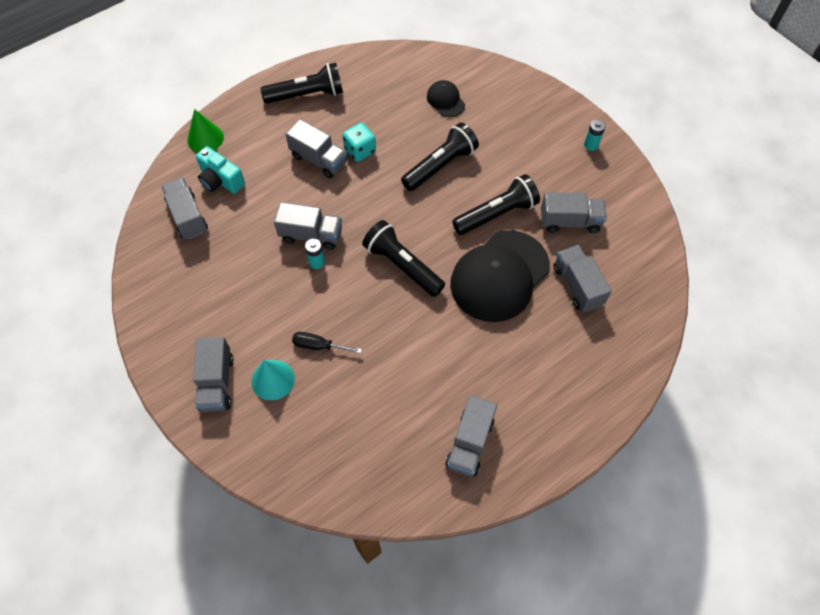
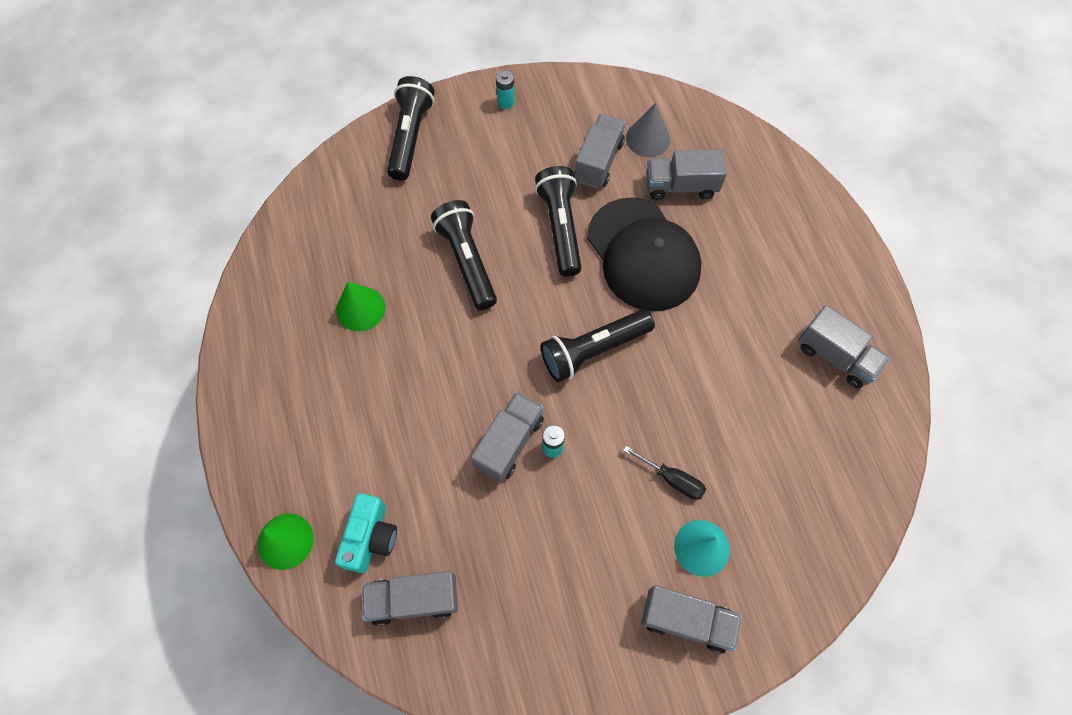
camera: 70 degrees left, 5 degrees up
(220, 180) = (371, 537): turquoise camera -> turquoise camera turned 45 degrees counterclockwise
(307, 95) = (276, 381): black flashlight -> black flashlight (410, 137)
(319, 159) = (394, 398): grey truck -> none
(319, 346) = (672, 479): black screwdriver -> black screwdriver turned 90 degrees counterclockwise
(360, 150) = (402, 343): turquoise dice -> none
(376, 119) = (360, 308): none -> green cone
(445, 100) = (370, 221): black cap -> none
(611, 249) = (648, 138): none -> grey cone

